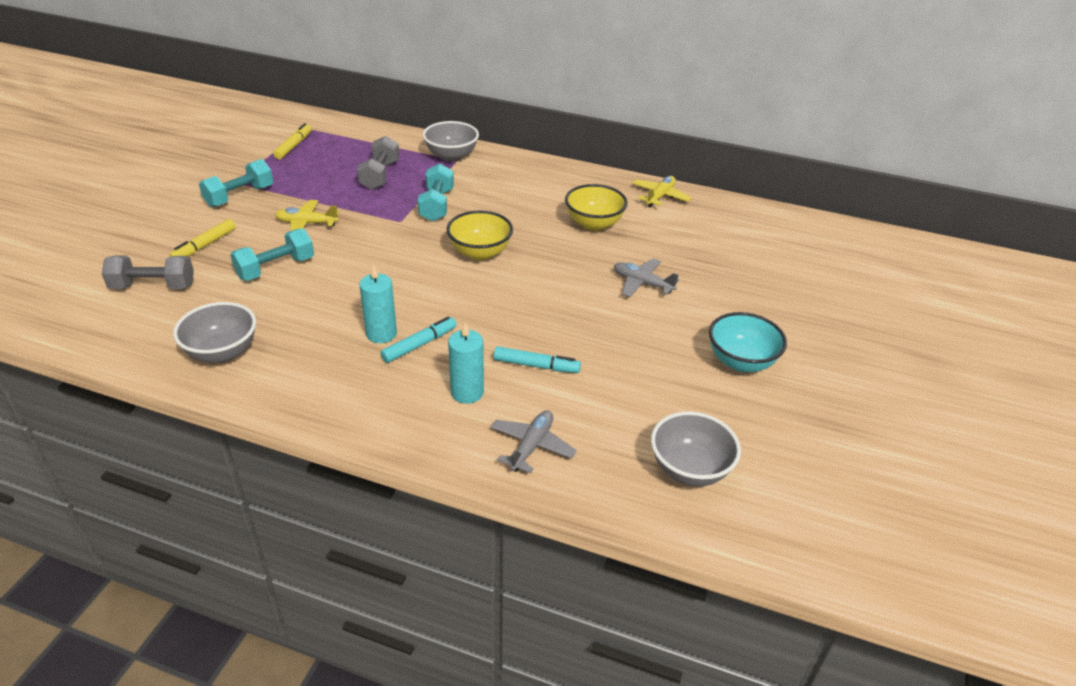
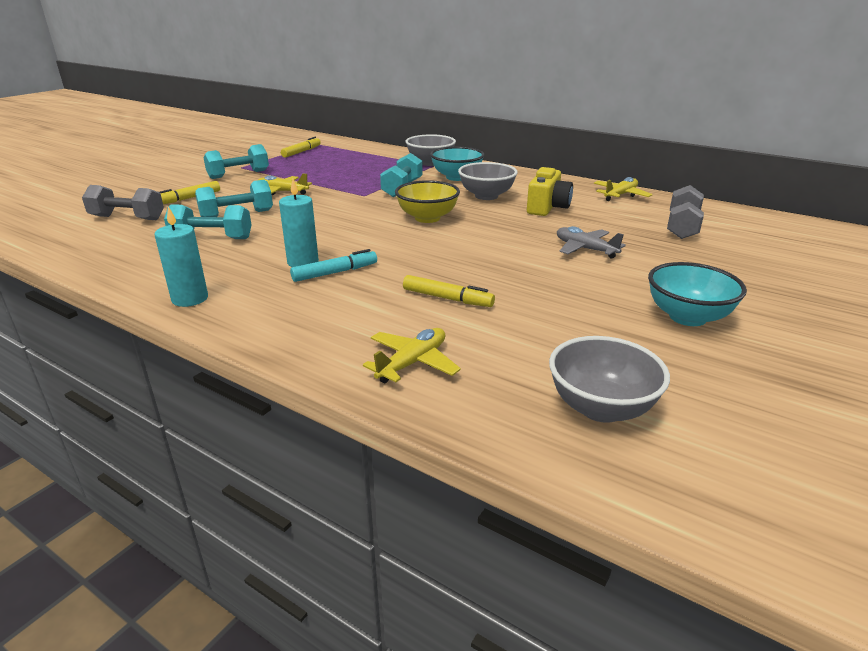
camera: 15 degrees right, 10 degrees down
(222, 352) = (150, 262): grey bowl -> grey bowl (486, 196)
(268, 309) = (212, 238): none -> turquoise dumbbell
(380, 175) = (362, 170): grey dumbbell -> grey dumbbell (682, 227)
(467, 392) = (363, 311): turquoise candle -> turquoise candle (190, 299)
(488, 180) = (456, 177): none -> turquoise bowl
(532, 446) = (412, 363): grey plane -> yellow plane
(536, 366) = (447, 298): turquoise marker -> yellow marker
(594, 224) = (547, 207): yellow bowl -> yellow camera

